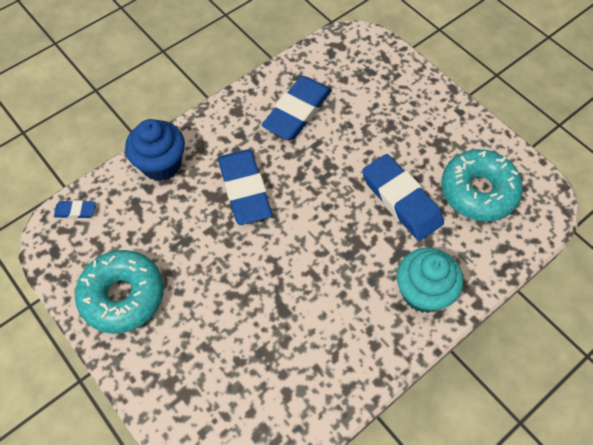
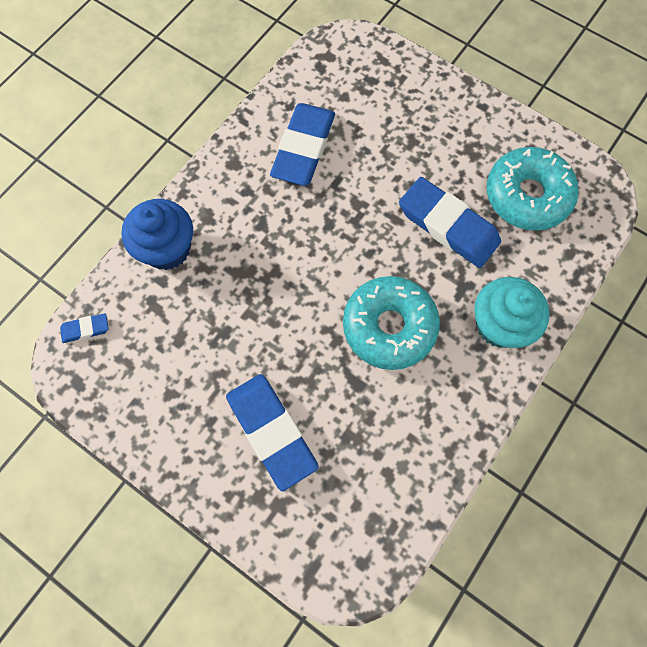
camera: 15 degrees left, 10 degrees up
(123, 296) = (174, 414): turquoise donut -> turquoise donut (389, 327)
(244, 189) = (272, 256): blue eraser -> blue eraser (271, 431)

